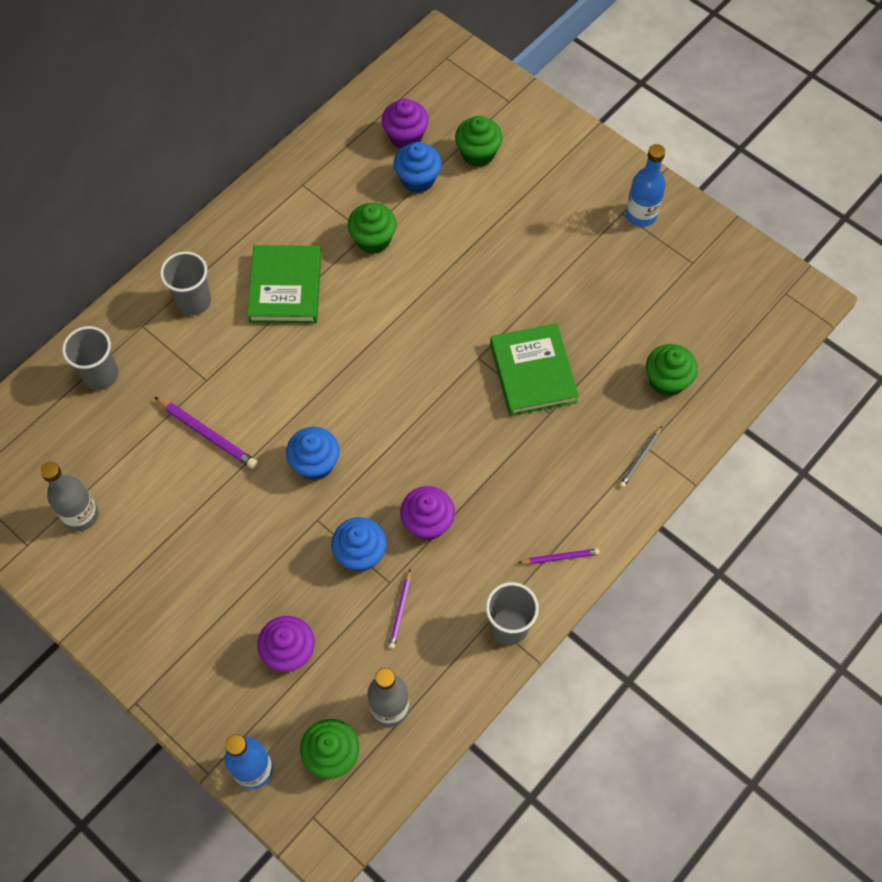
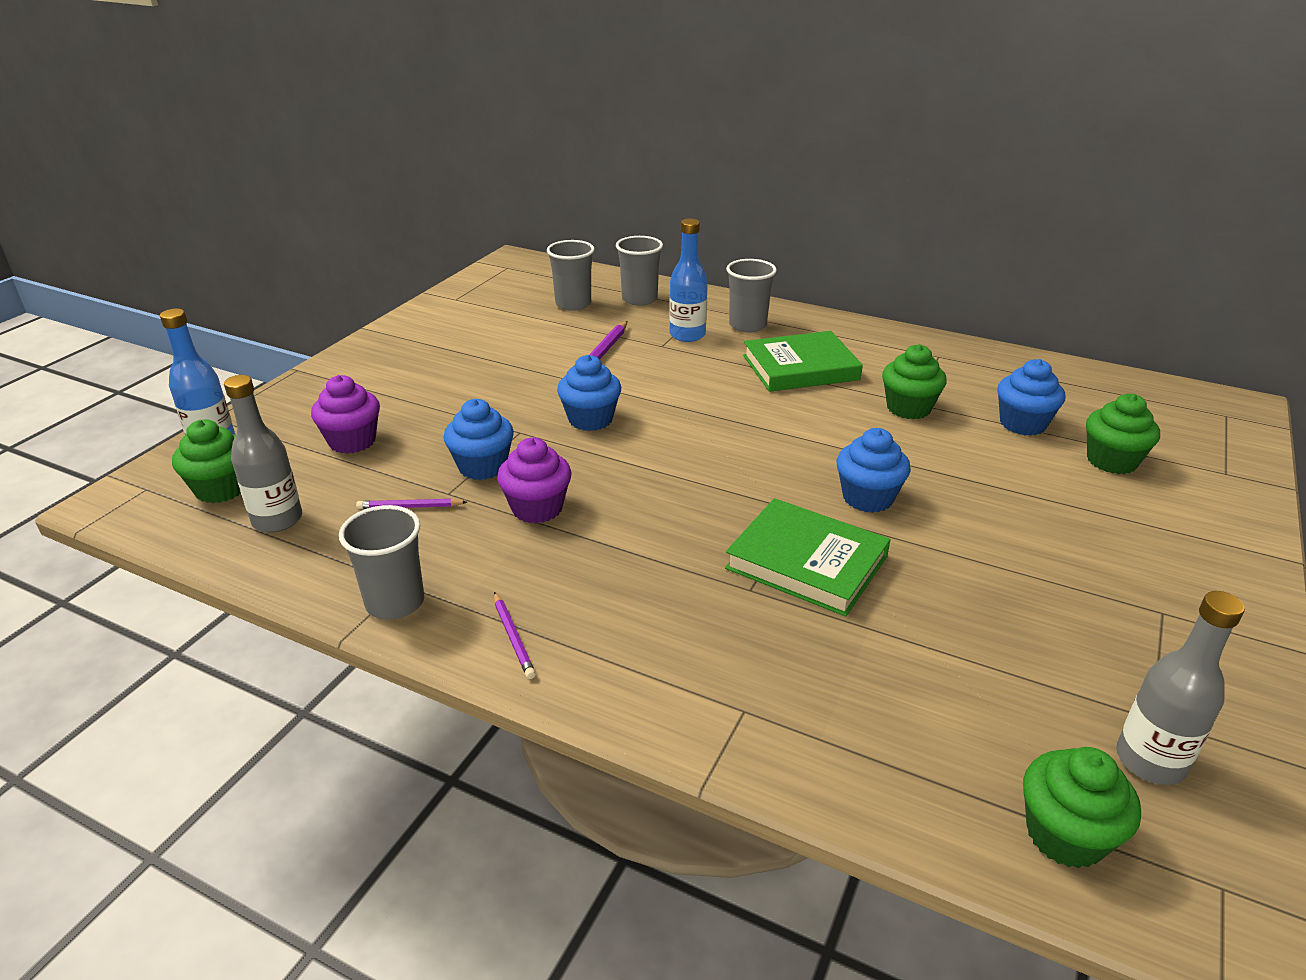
camera: 75 degrees right, 30 degrees down
(81, 515) = (490, 315): grey bottle -> grey bottle (1150, 761)
(87, 436) = (573, 304): none -> grey cup
(405, 136) = (1074, 406): purple cupcake -> none
(476, 312) = (867, 498): none -> blue cupcake
(533, 373) = (807, 562): green book -> green book turned 60 degrees clockwise
(640, 458) = (719, 705): grey pencil -> none
(641, 215) = (1182, 635): blue bottle -> blue bottle (687, 335)
(667, 381) = (887, 718): green cupcake -> green cupcake (1065, 835)

